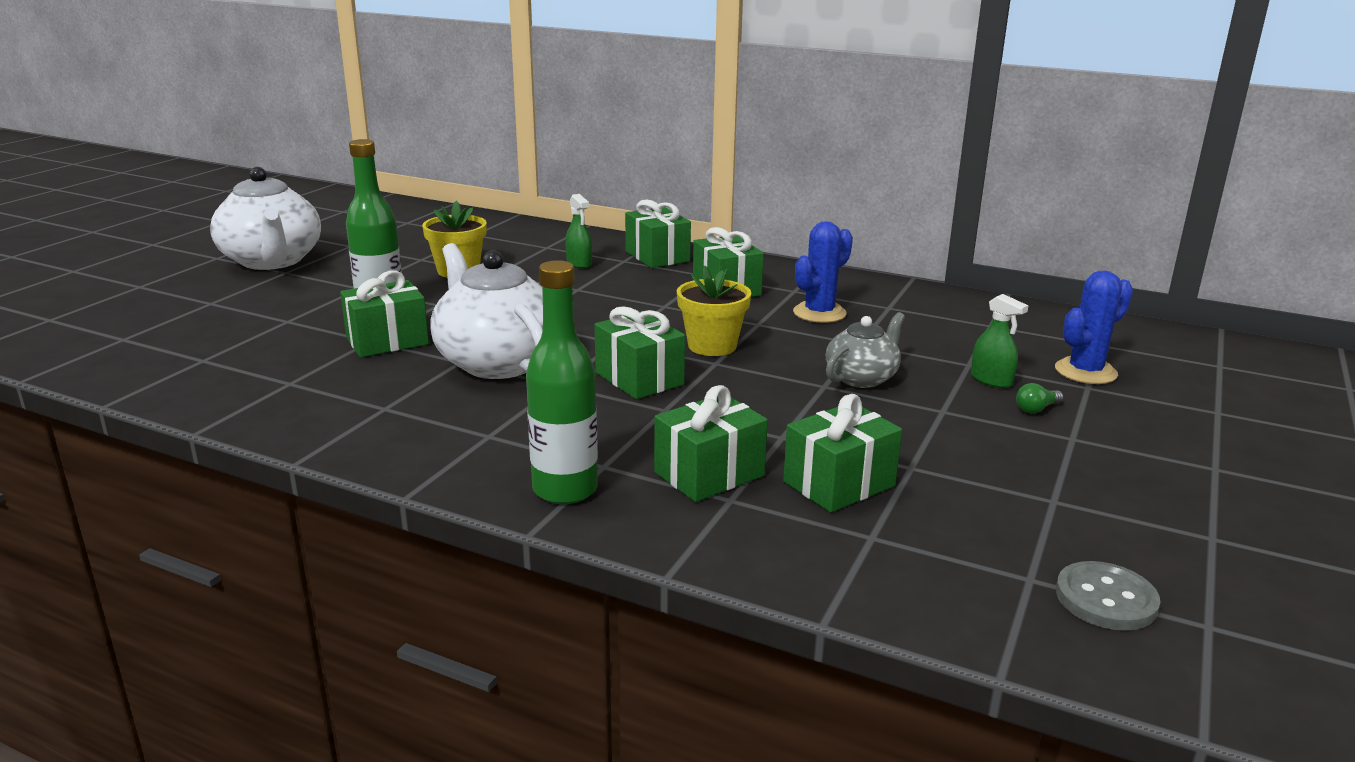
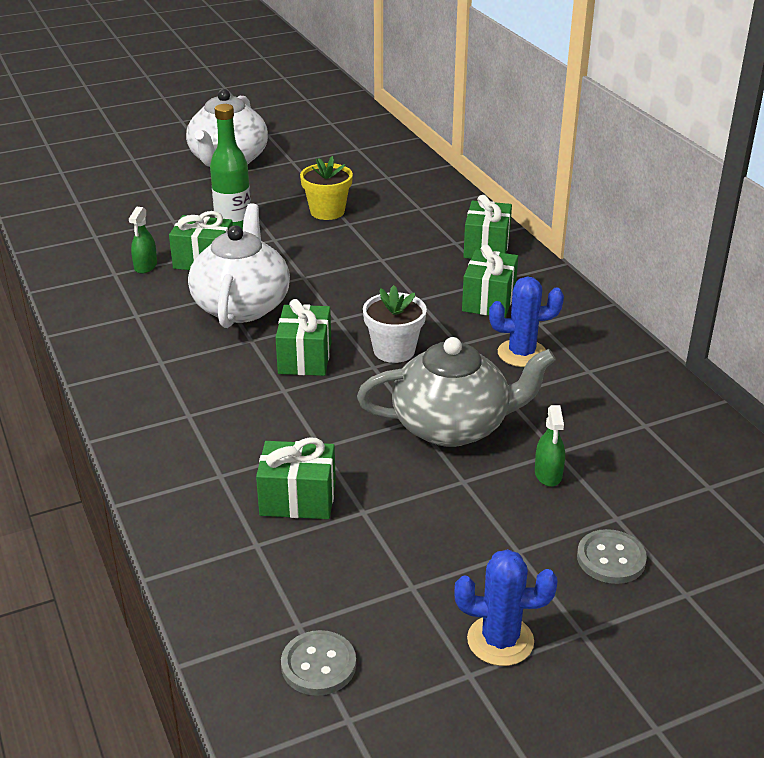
camera: 40 degrees right, 10 degrees up
(565, 490) = (146, 421): green bottle -> none
(579, 263) = (419, 233): green spray bottle -> green spray bottle (145, 266)
(709, 474) = (235, 451): green gift -> none
(712, 346) = (394, 350): yellow flower pot -> white flower pot
(862, 378) = (453, 426): grey teapot -> grey teapot, size x1.79
(1036, 409) = (536, 515): green light bulb -> none
(1085, 372) = (642, 504): blue cactus -> blue cactus (500, 640)
(1136, 413) = (611, 559): none -> grey button

